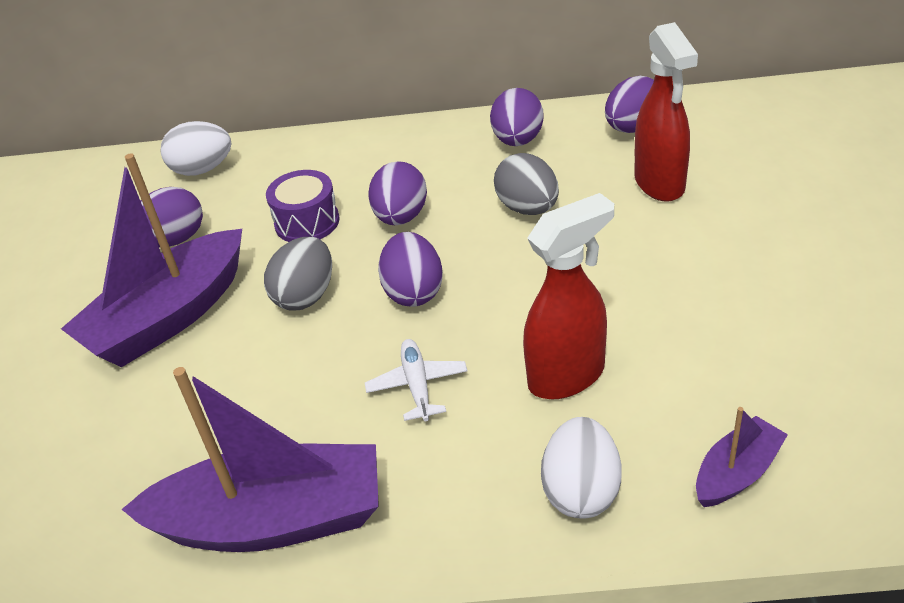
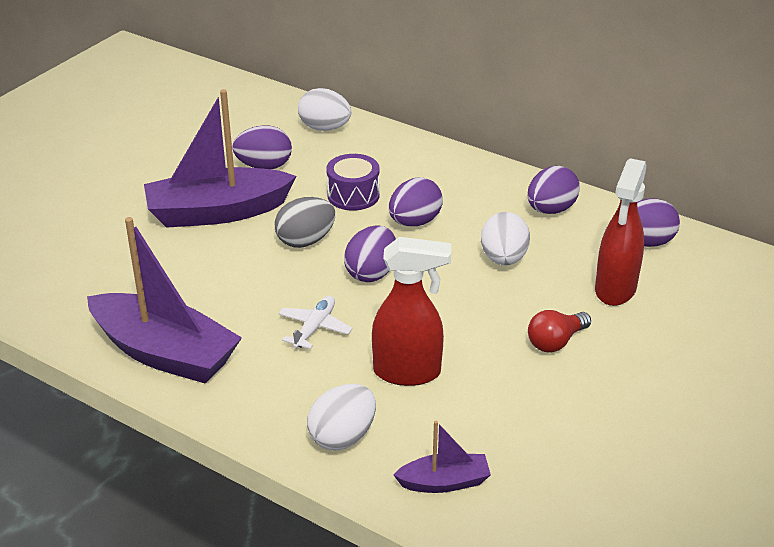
camera: 30 degrees right, 5 degrees down
(528, 208) = (503, 259): grey egg -> white egg
(667, 262) = (555, 342): none -> red light bulb

